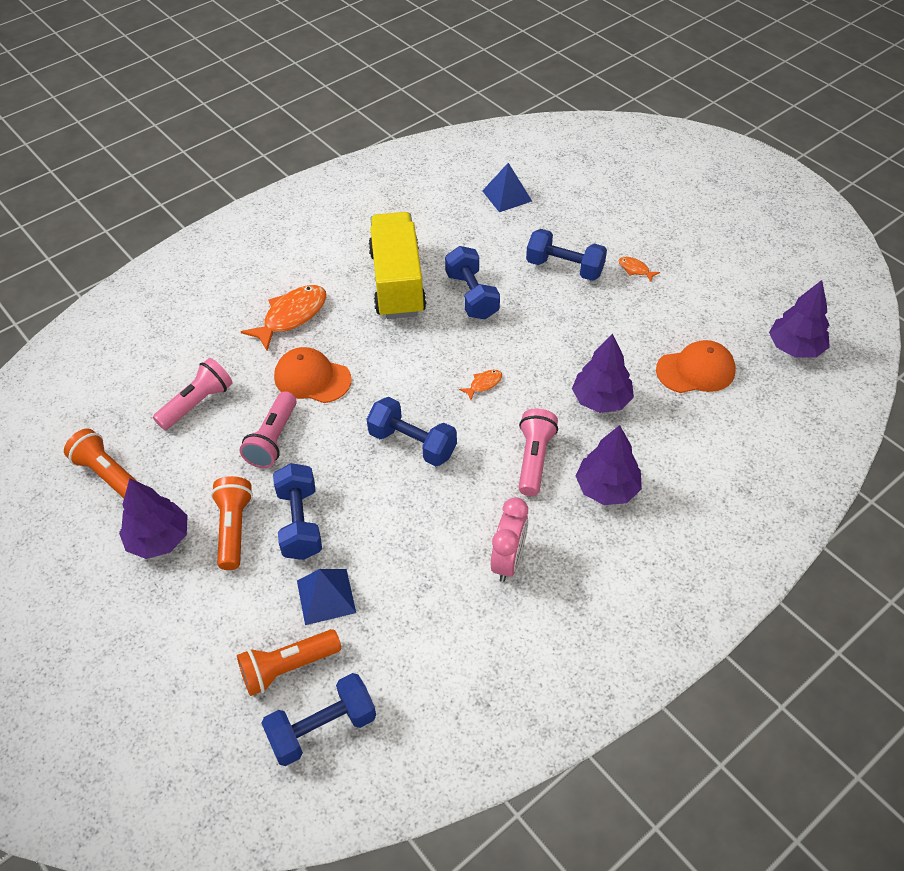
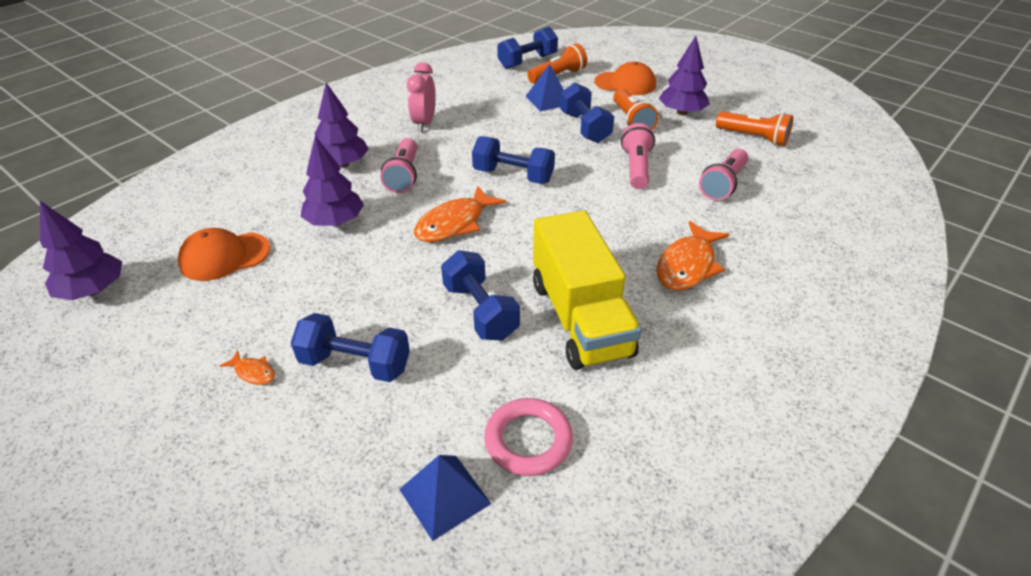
camera: 170 degrees right, 10 degrees down
(312, 378) = (629, 212): orange cap -> orange cap (625, 83)
(455, 215) = (528, 440): none -> pink ring
(484, 384) = (454, 223): orange fish -> orange fish, size x2.15

